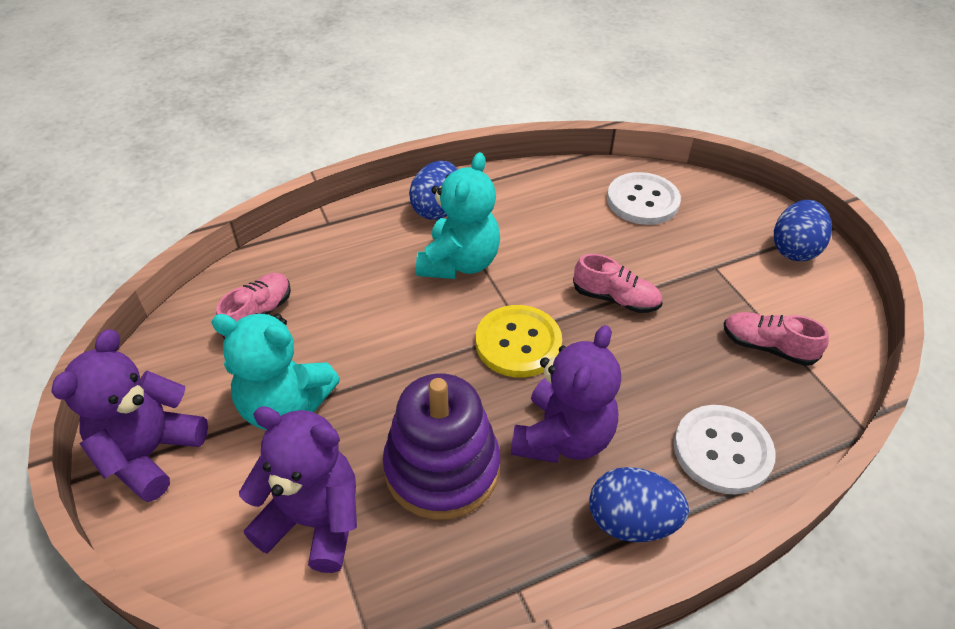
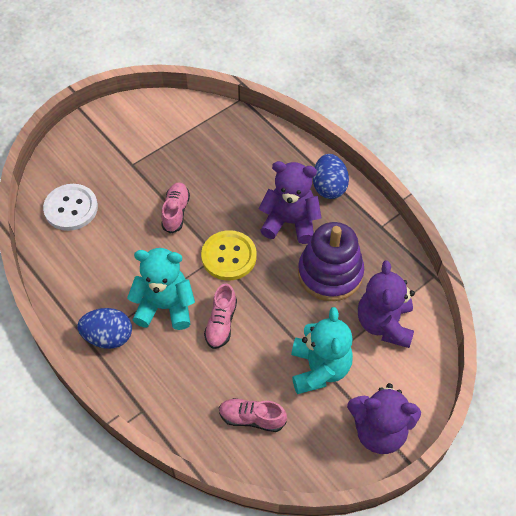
camera: 105 degrees left, 10 degrees up
(722, 451) = (273, 154): white button -> none
(767, 347) = (195, 137): pink shoe -> pink shoe (221, 323)
(794, 249) = (105, 126): blue egg -> none

